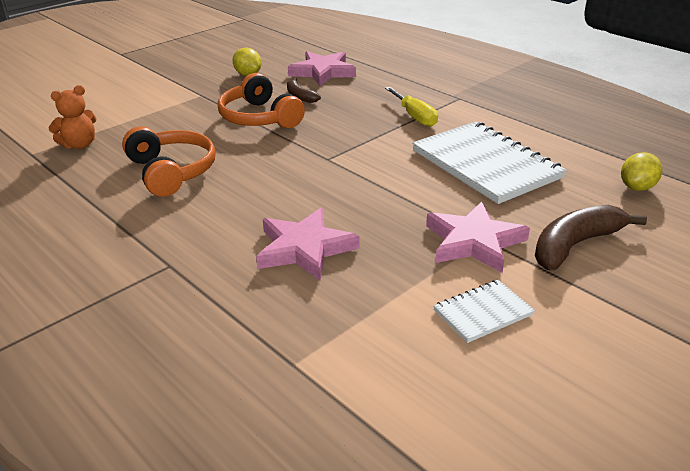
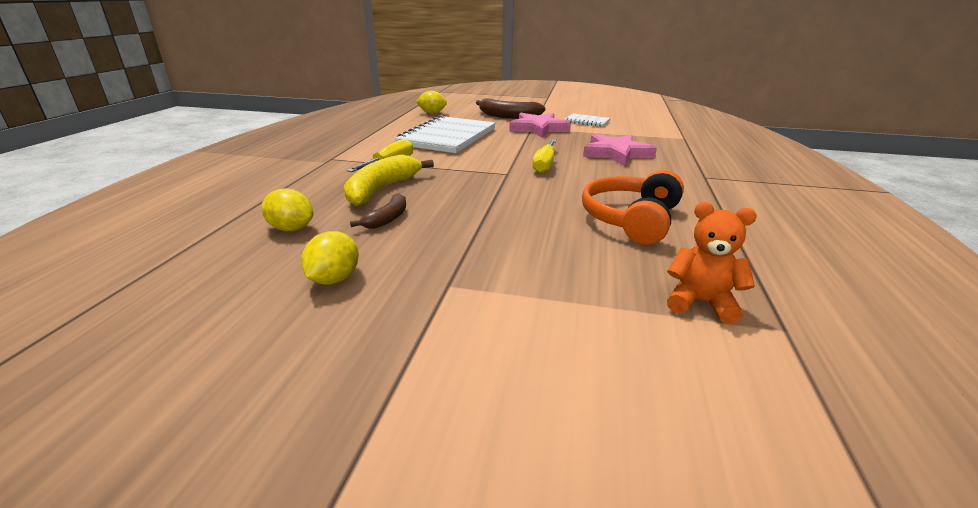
camera: 125 degrees left, 5 degrees down
(259, 118) = (470, 221): orange headphones -> none
(323, 72) = (291, 228): pink star -> yellow lemon
(326, 185) = (544, 165): none -> yellow screwdriver
(356, 103) = (382, 189): none -> yellow banana

